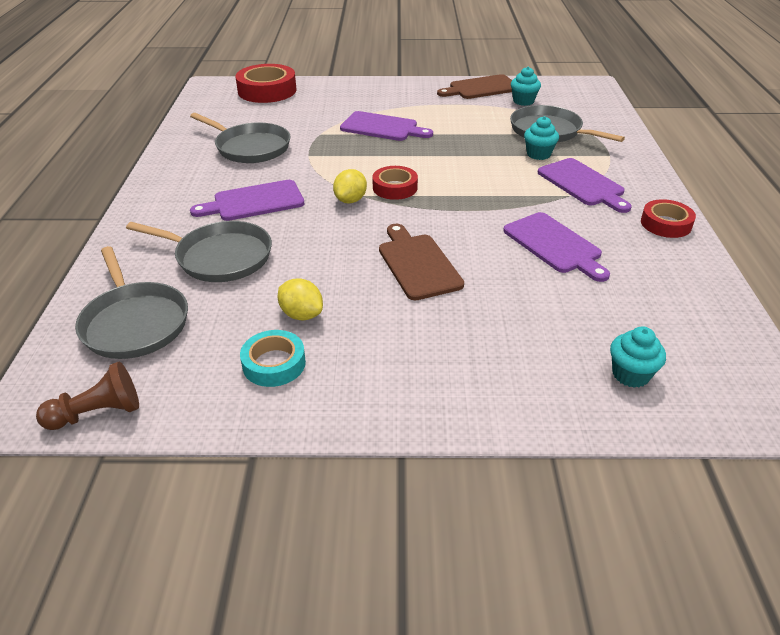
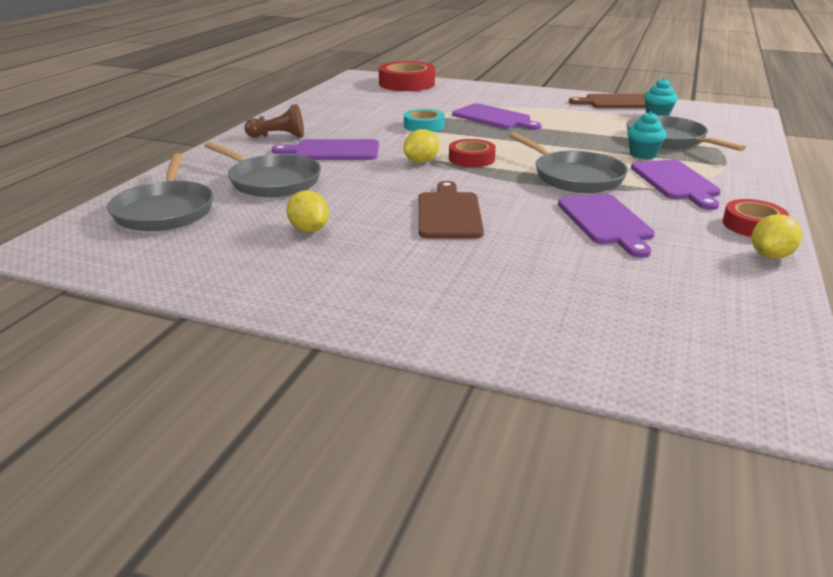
camera: 20 degrees right, 10 degrees down
(98, 413) = (85, 261): brown pawn -> brown pawn (278, 136)
(250, 147) = (360, 117): grey pan -> grey pan (575, 177)
(274, 364) = (255, 257): turquoise tape -> turquoise tape (424, 126)
(630, 374) = (613, 335): turquoise cupcake -> none
(695, 256) = (770, 256): none -> yellow lemon

